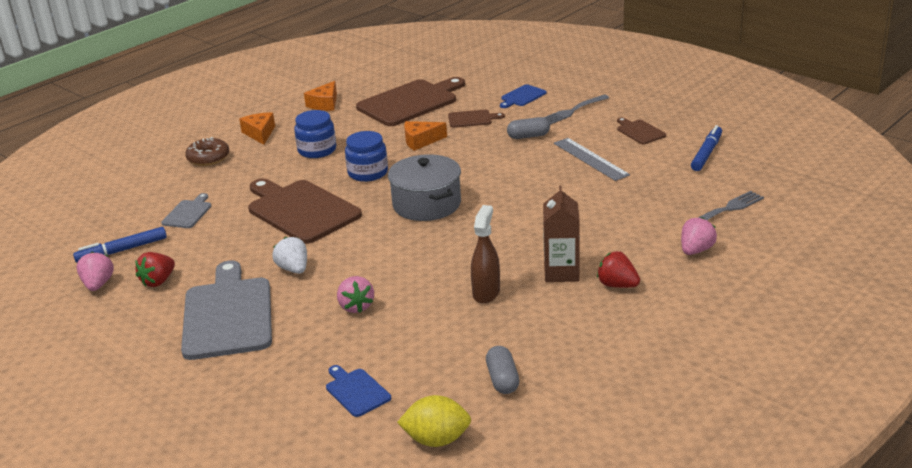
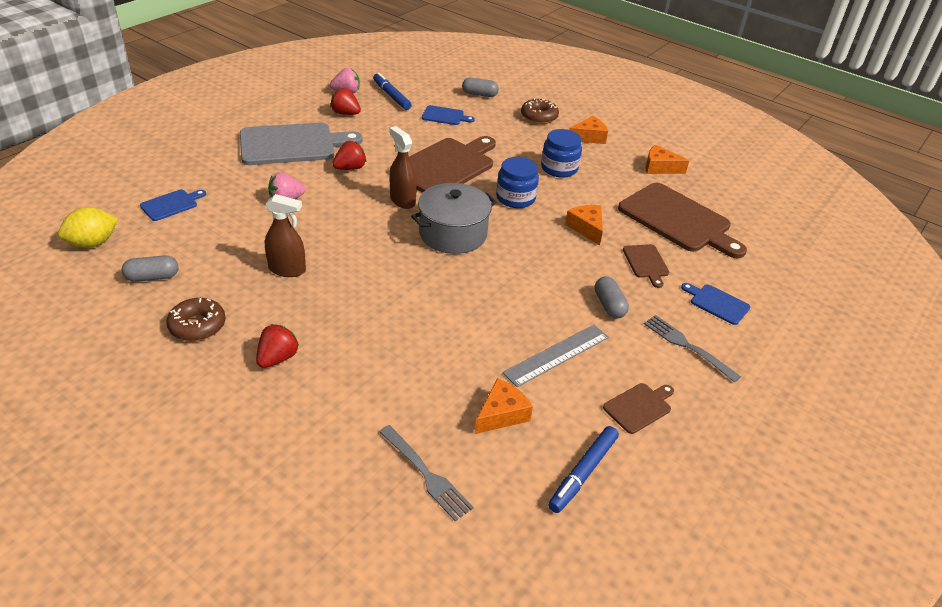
camera: 80 degrees right, 10 degrees up
(142, 192) = (479, 94): none -> grey capsule
(188, 213) = (445, 116): grey cutting board -> blue cutting board
(293, 269) = (350, 168): white strawberry -> red strawberry
(365, 233) = (402, 200): none -> brown spray bottle
(436, 440) = (93, 243): yellow lemon -> yellow lemon turned 60 degrees clockwise
(561, 272) = (311, 319): brown carton -> none
(579, 336) = (197, 326): none -> brown donut
(659, 181) = (501, 414): none -> orange cheese
(696, 250) = (333, 431): pink strawberry -> none
(706, 153) = (583, 473): blue marker -> blue marker turned 105 degrees clockwise

